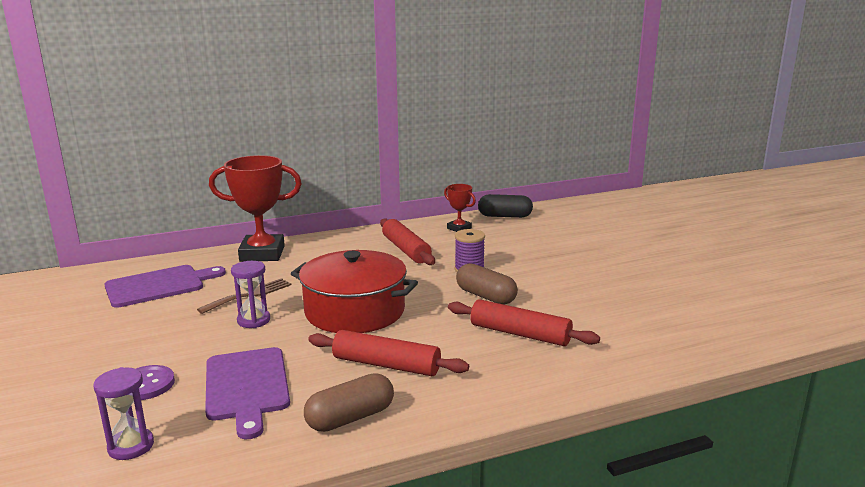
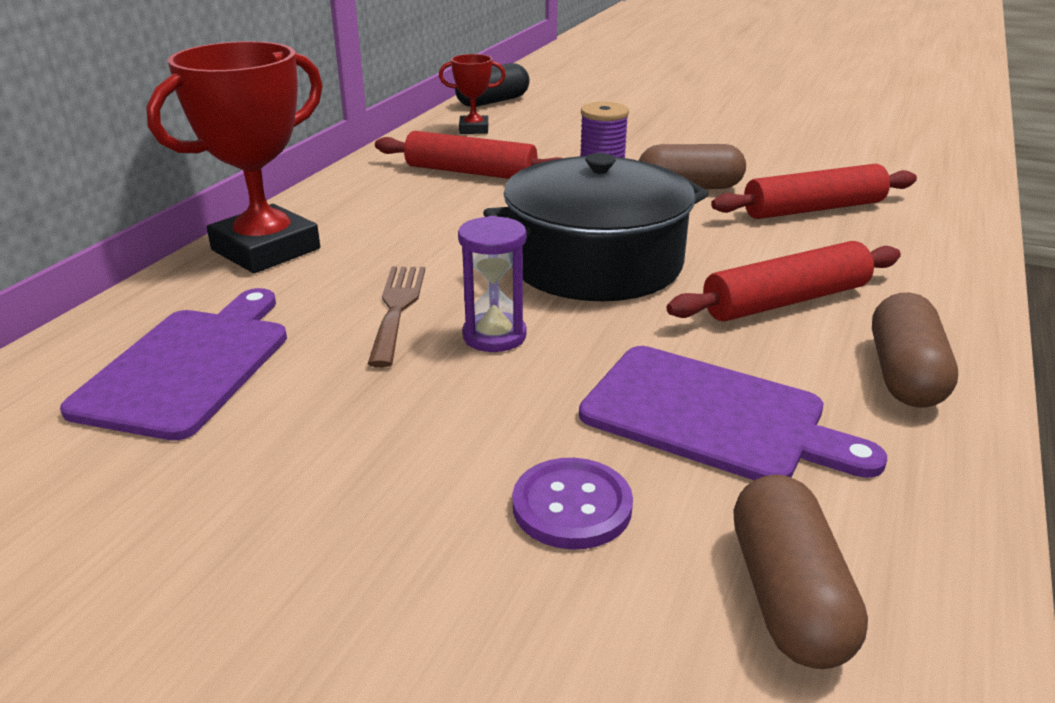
camera: 45 degrees left, 10 degrees up
(131, 446) = (788, 596): purple hourglass -> brown capsule
(355, 311) = (595, 263): red pot -> black pot

